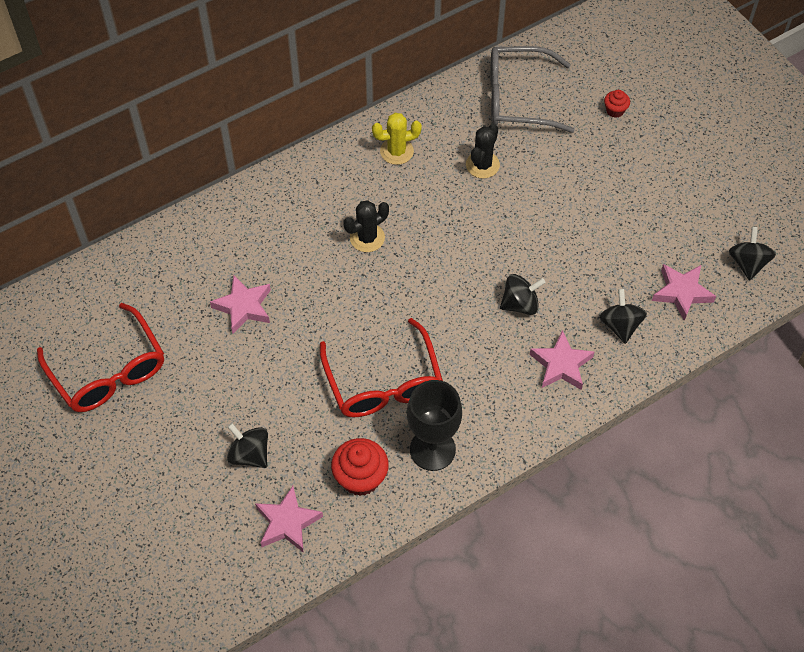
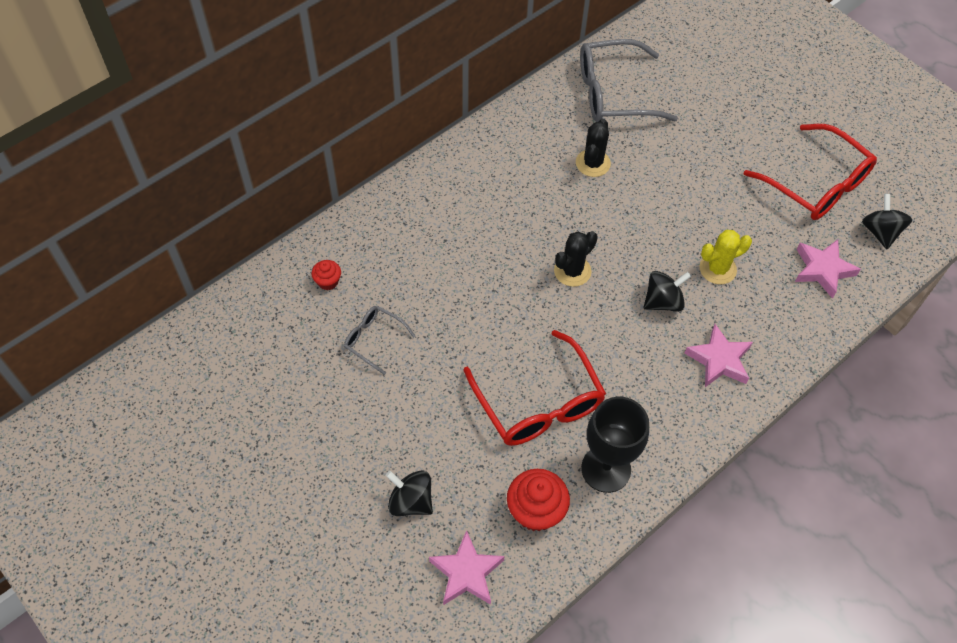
camera: 10 degrees left, 0 degrees up
(108, 371) = (239, 428): red glasses -> red glasses (816, 184)
(243, 307) = (374, 340): pink star -> grey glasses
(367, 238) = (490, 251): black cactus -> black cactus (572, 271)
(396, 151) = (502, 159): yellow cactus -> yellow cactus (717, 269)
(615, 110) = (712, 95): red cupcake -> red cupcake (328, 281)
(620, 325) = (769, 311): black spinning top -> none

